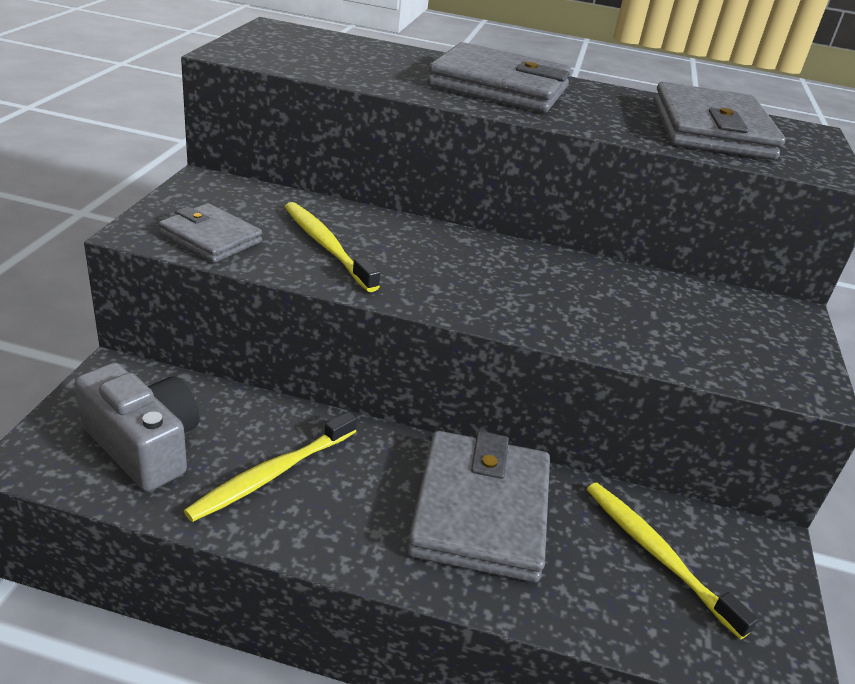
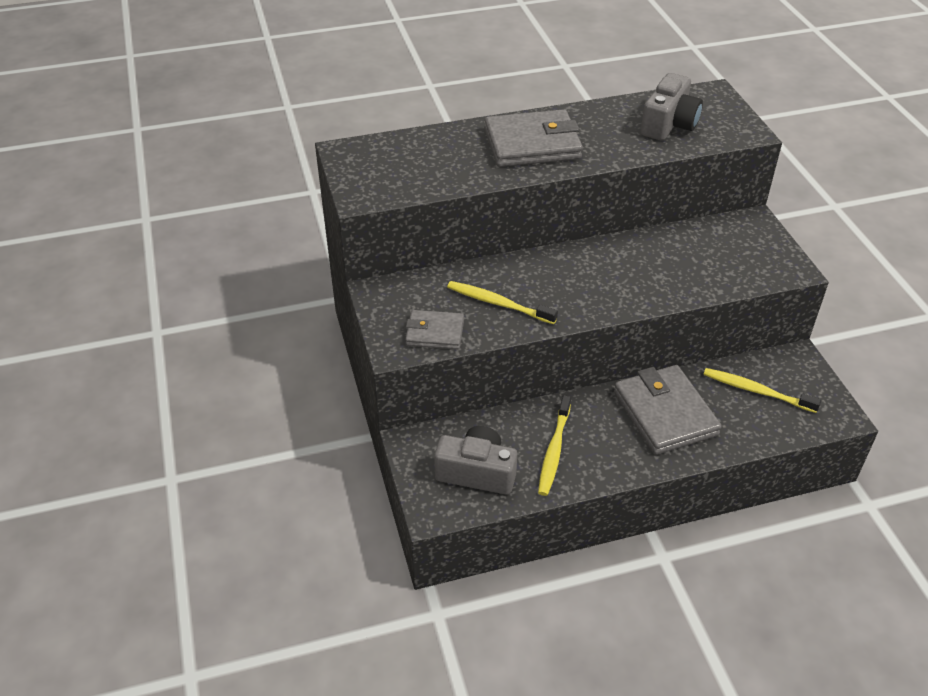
camera: 25 degrees left, 10 degrees up
(711, 130) = (669, 124): grey wallet -> grey camera

